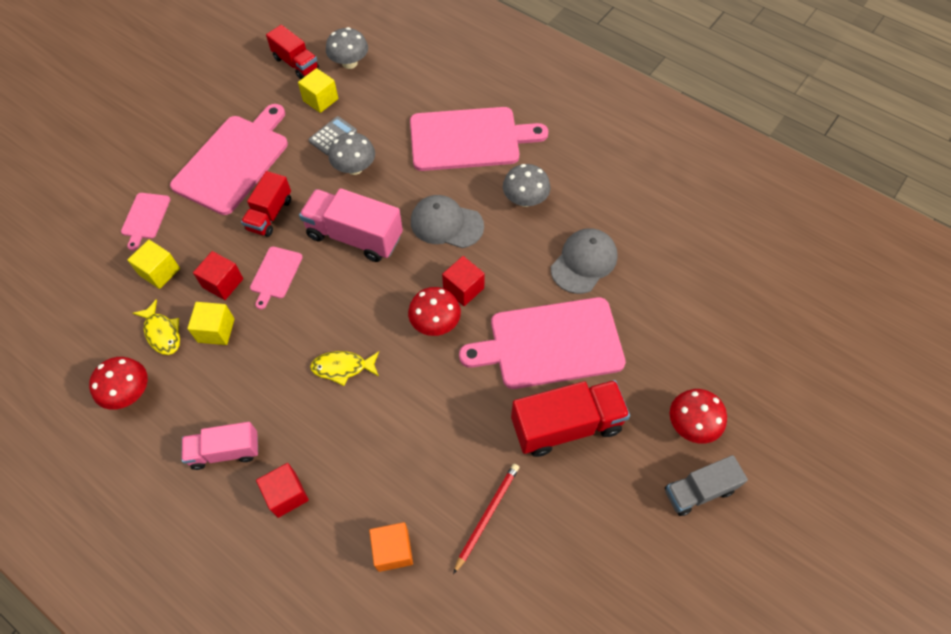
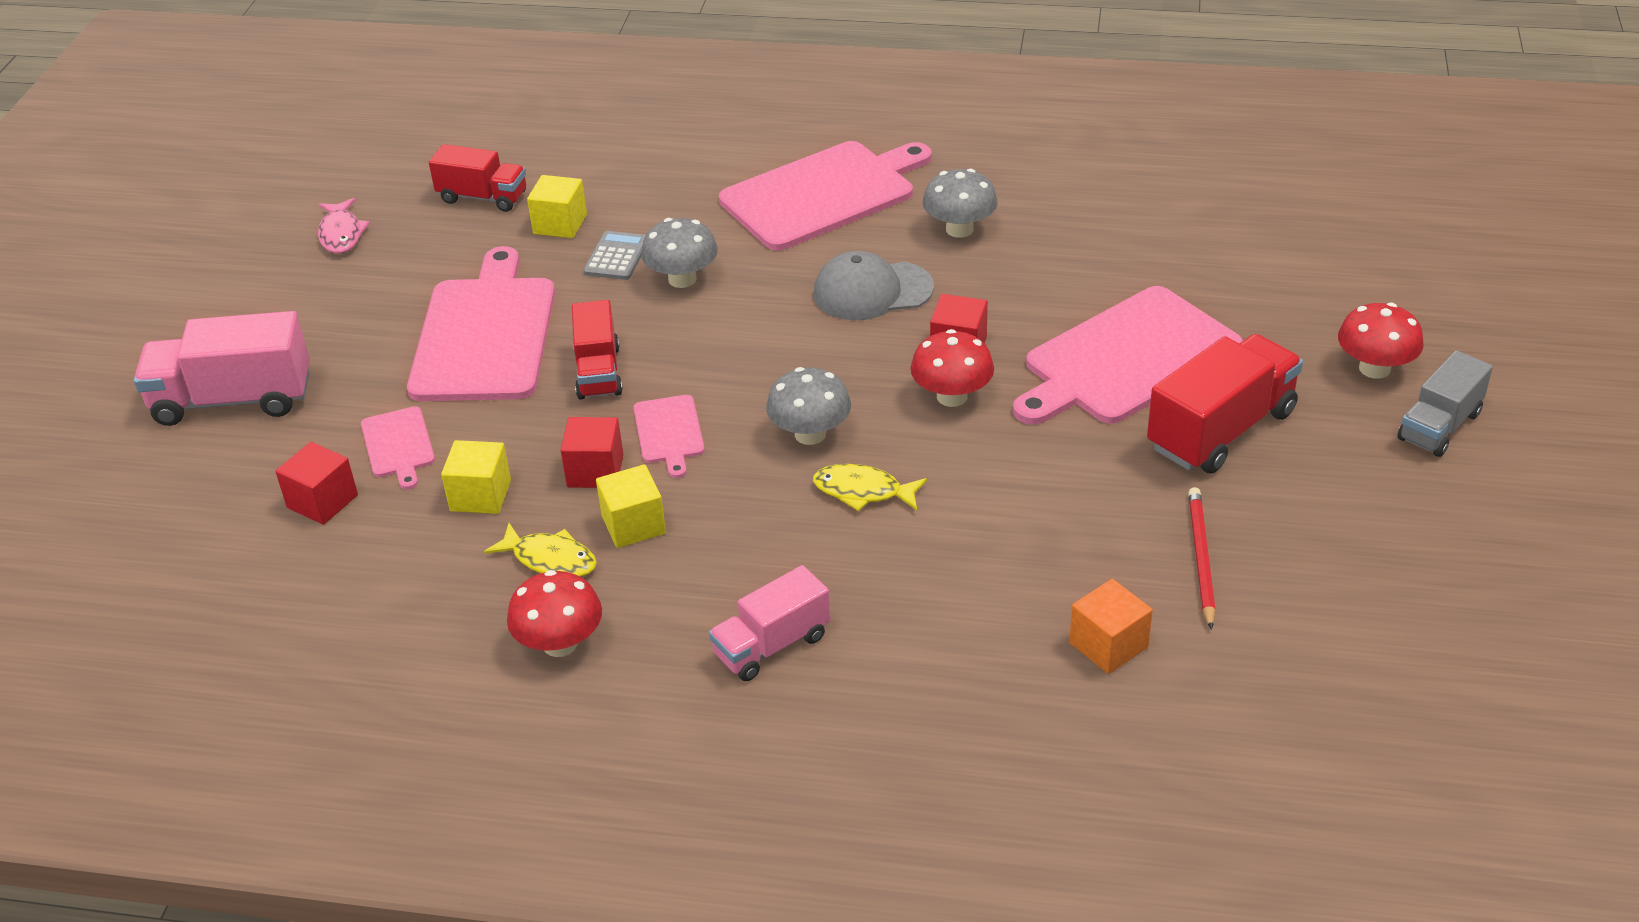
camera: 25 degrees left, 20 degrees down
(213, 59) = (341, 234): none -> pink fish
(286, 494) = (906, 652): red cube -> red cube (322, 501)
(342, 368) = (863, 491): yellow fish -> yellow fish turned 45 degrees clockwise
(349, 63) = (568, 171): grey mushroom -> grey mushroom (810, 434)
(354, 236) = (751, 350): pink truck -> pink truck (233, 400)
(584, 262) = (1096, 264): grey cap -> none

